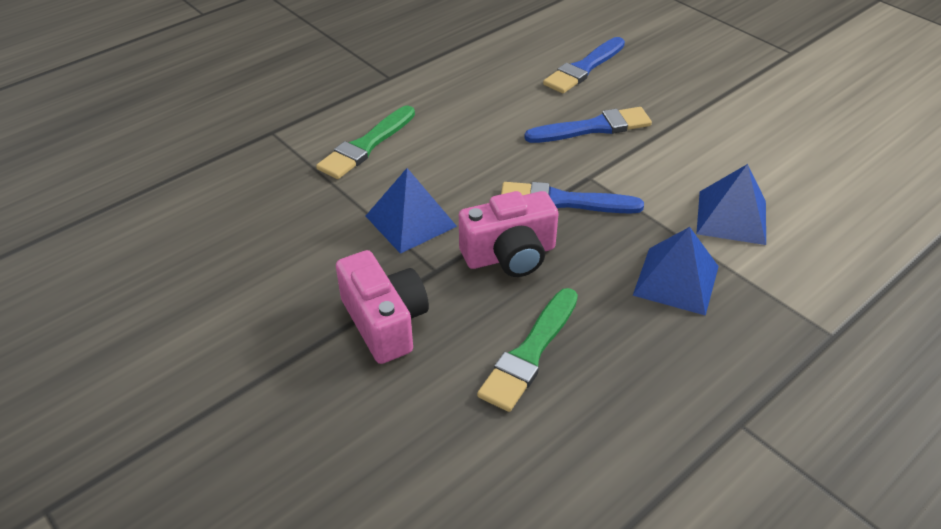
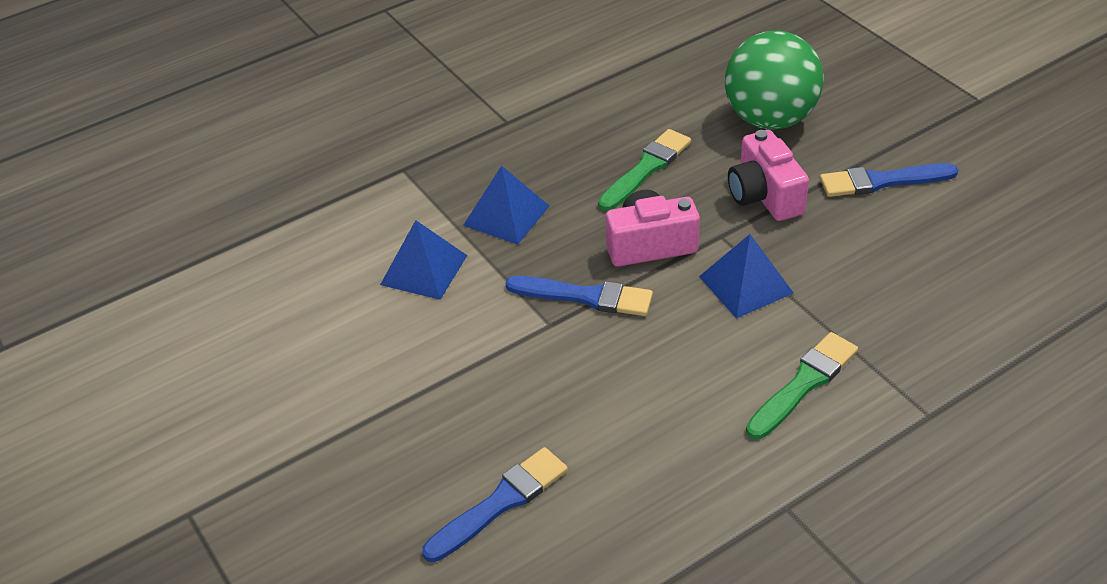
camera: 170 degrees left, 0 degrees up
(367, 450) = (770, 119): none -> green ball
(593, 128) = (523, 392): blue brush -> blue brush (882, 181)

